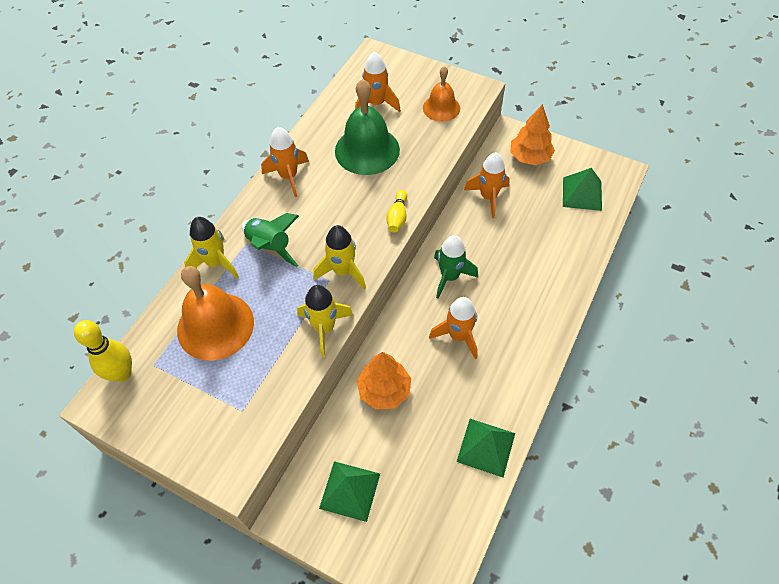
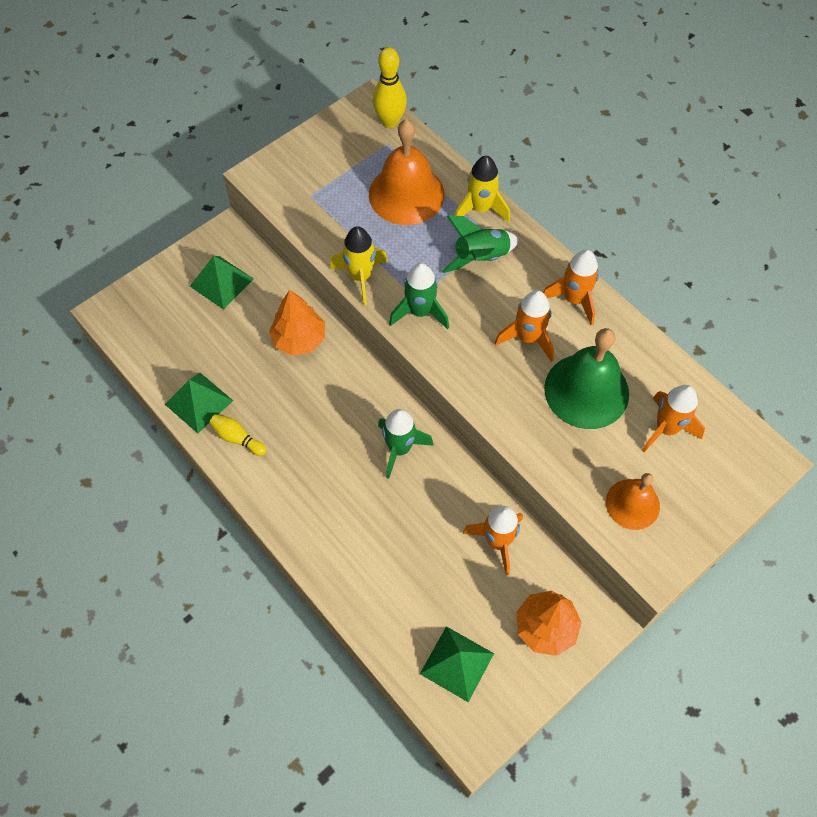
camera: 110 degrees right, 5 degrees up
(343, 271) = (420, 312): yellow rocket -> green rocket
(397, 217) = (469, 387): yellow bowling pin -> yellow bowling pin (237, 438)
(458, 336) = (324, 427): orange rocket -> orange rocket (528, 338)

